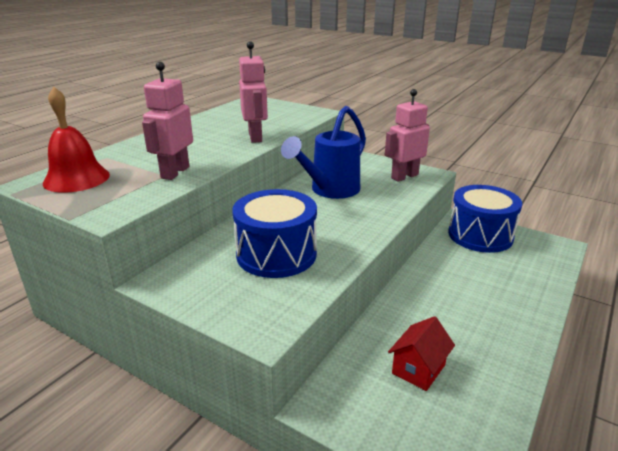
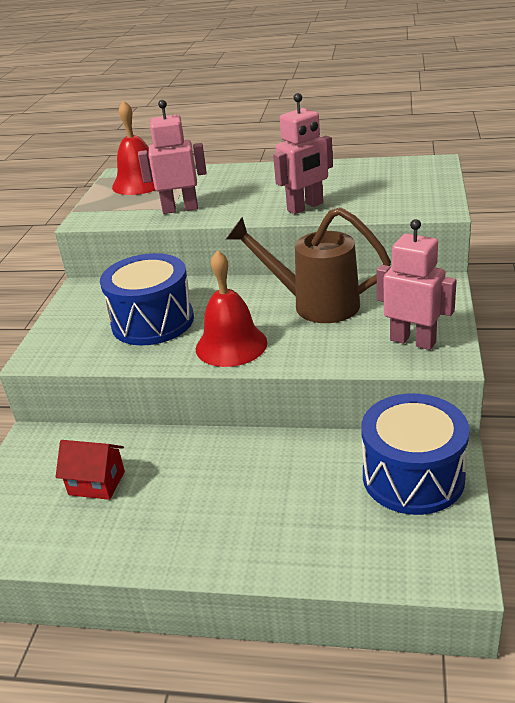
camera: 70 degrees right, 5 degrees up
(329, 191) = (314, 304): blue watering can -> brown watering can
(351, 229) = (231, 345): none -> red bell

